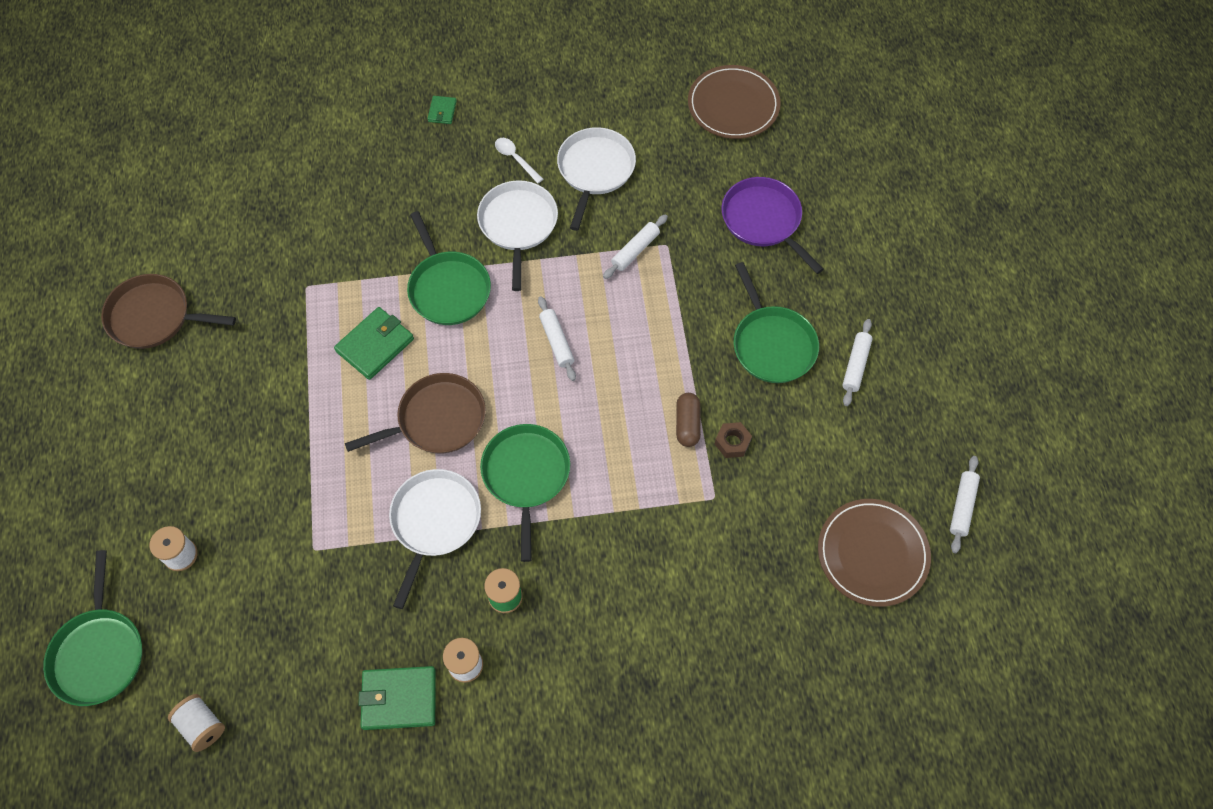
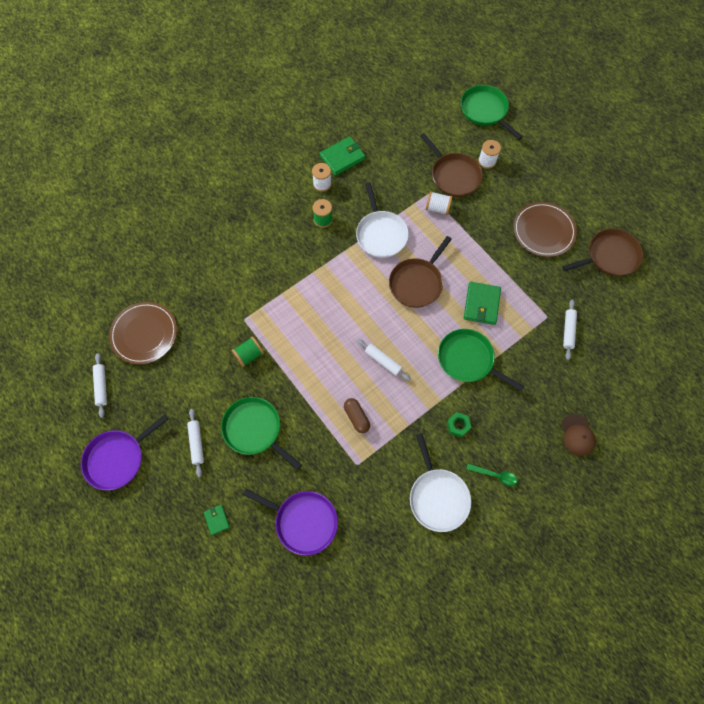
camera: 150 degrees right, 5 degrees up
(202, 726) = (418, 109): white spool -> white spool (437, 208)
(252, 559) = (453, 175): none -> brown pan
(391, 150) = (577, 435): none -> brown cap
(442, 111) = (570, 485): green wallet -> green wallet (216, 520)
(516, 159) = (495, 475): white spoon -> green spoon
(518, 225) = (458, 425): white pan -> green nut
(526, 476) = (350, 279): green pan -> none
(635, 250) = (374, 449): white rolling pin -> white rolling pin (568, 331)
(687, 424) = (280, 352): brown capsule -> brown capsule (356, 417)
(732, 442) = (249, 355): brown nut -> green spool
(733, 105) = (376, 616): brown plate -> brown plate (543, 231)
(968, 399) = (118, 458): none -> purple pan

